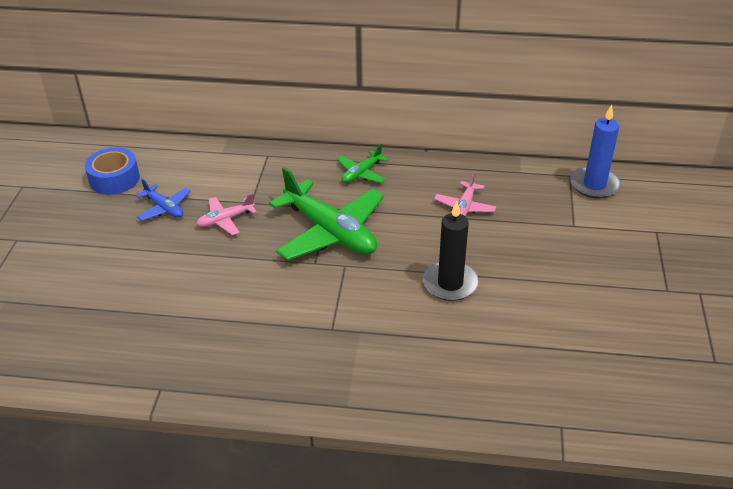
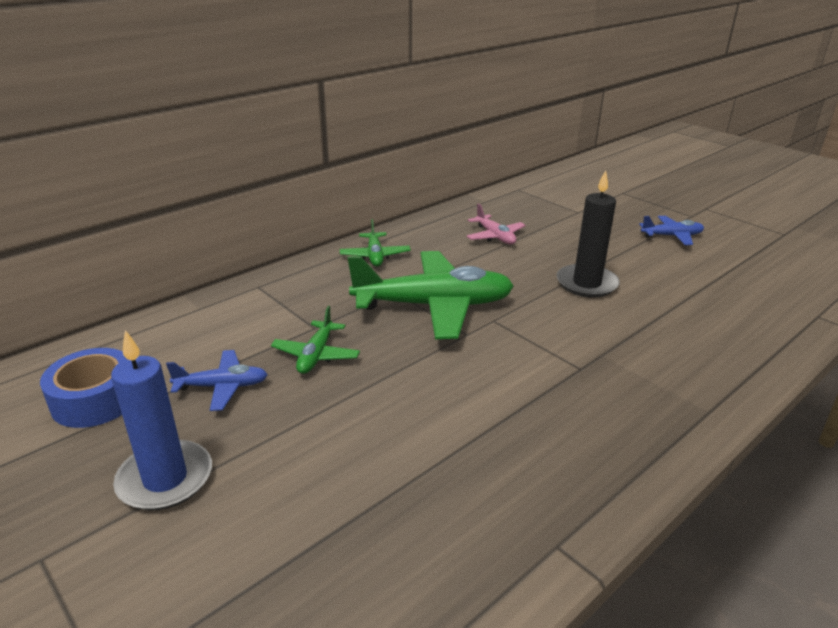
camera: 50 degrees left, 10 degrees down
(225, 220) = (316, 355): pink plane -> green plane
(594, 185) = (542, 187): blue candle -> blue candle (165, 479)
(602, 294) = (671, 236): none -> blue plane

